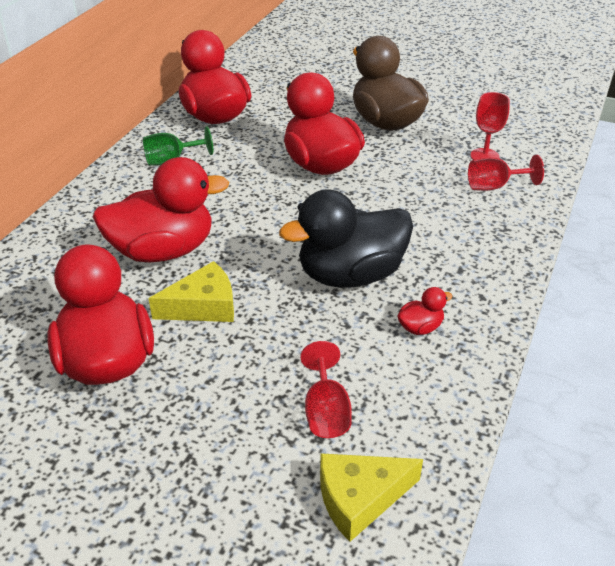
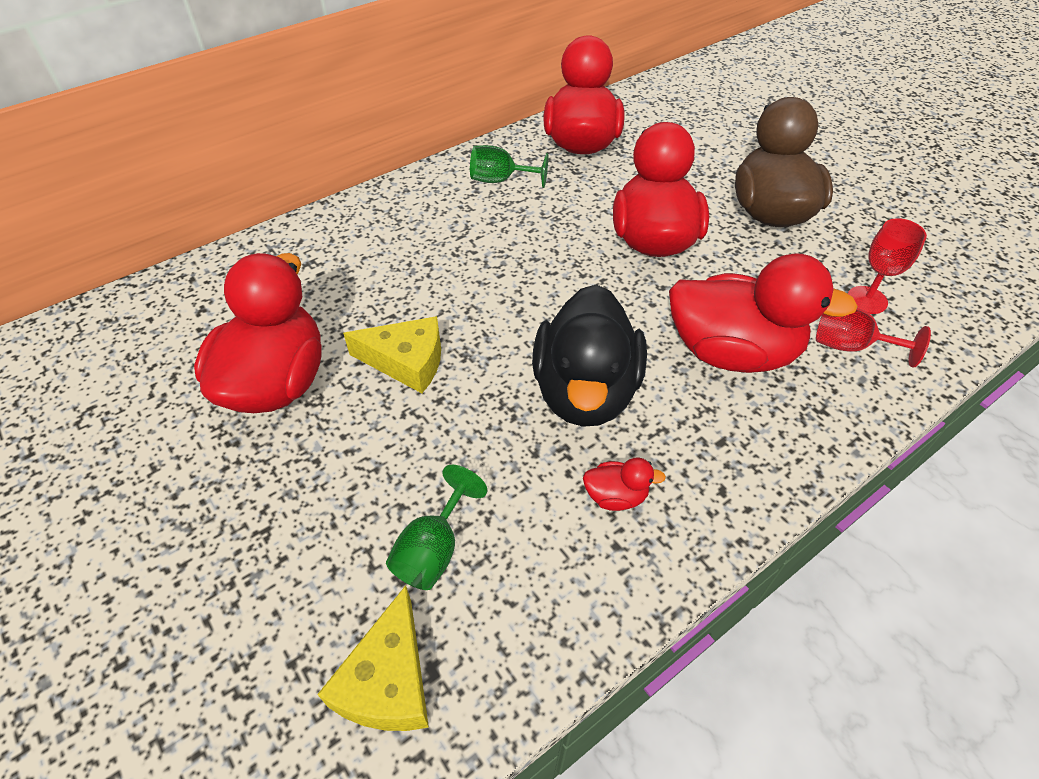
camera: 30 degrees right, 10 degrees up
(163, 250) = (416, 281): red duck -> red duck (731, 352)
(326, 411) = (434, 549): red goblet -> green goblet
(350, 275) = (585, 391): black duck -> black duck turned 90 degrees counterclockwise
(360, 498) = (388, 680): yellow cheese -> yellow cheese turned 90 degrees counterclockwise

